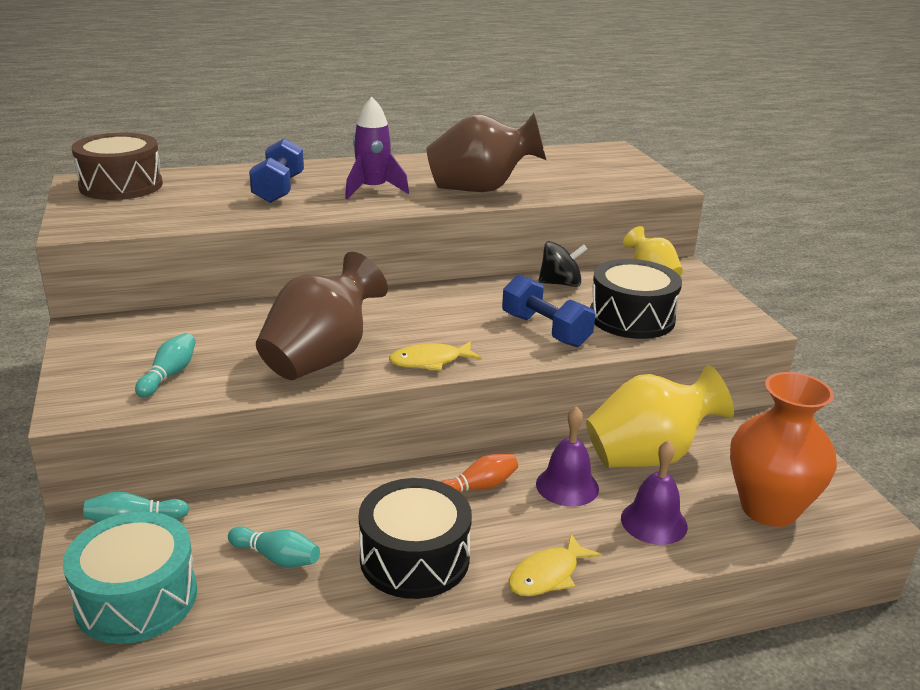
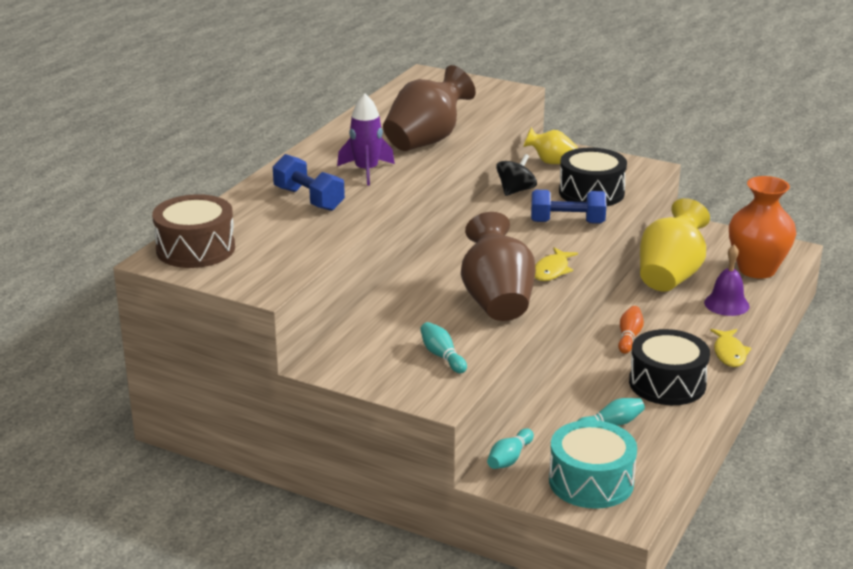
camera: 45 degrees left, 0 degrees up
(567, 486) = (664, 311): purple bell -> none

